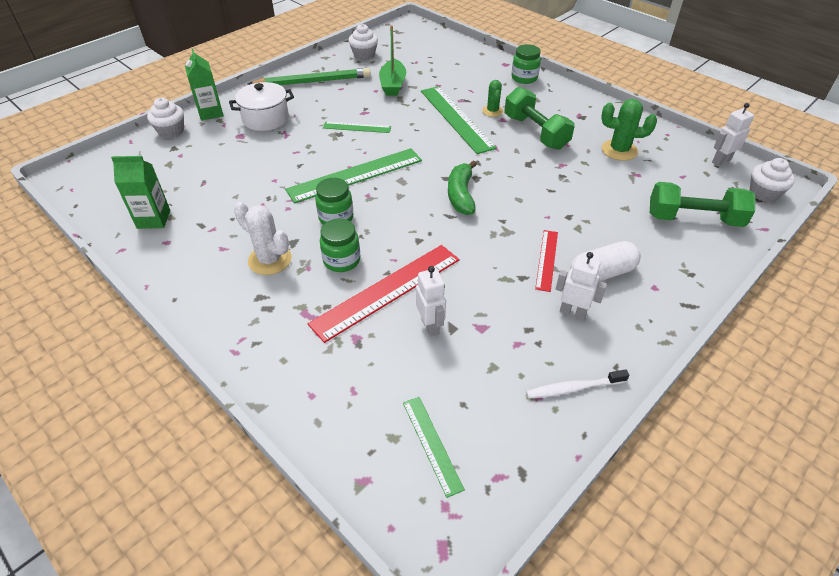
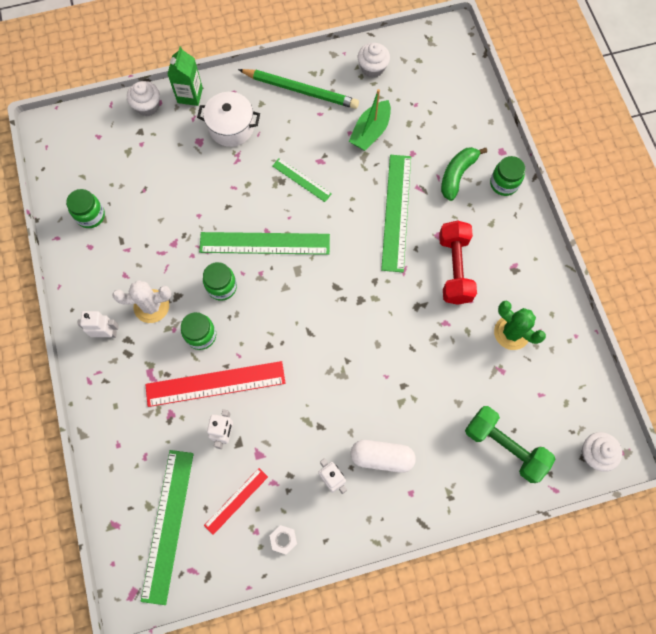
camera: 30 degrees right, 25 degrees up
(153, 219) = (90, 216): green carton -> green jar
(270, 260) = (151, 306): white cactus -> white cactus turned 75 degrees counterclockwise
(432, 444) = (168, 525): green ruler -> green ruler, size x1.88
(461, 195) = (334, 313): green banana -> green banana (457, 175)
(492, 111) = (437, 218): green cactus -> none
(535, 132) = (454, 269): green dumbbell -> red dumbbell
(547, 259) = (351, 420): red ruler -> red ruler (236, 501)
(573, 388) = (283, 539): white toothbrush -> white nut
(721, 161) = (593, 396): white robot -> white robot (107, 333)

